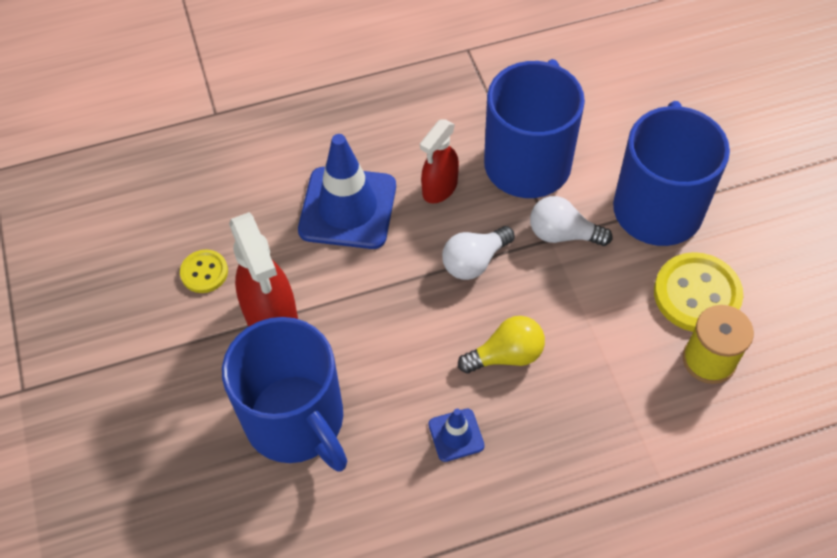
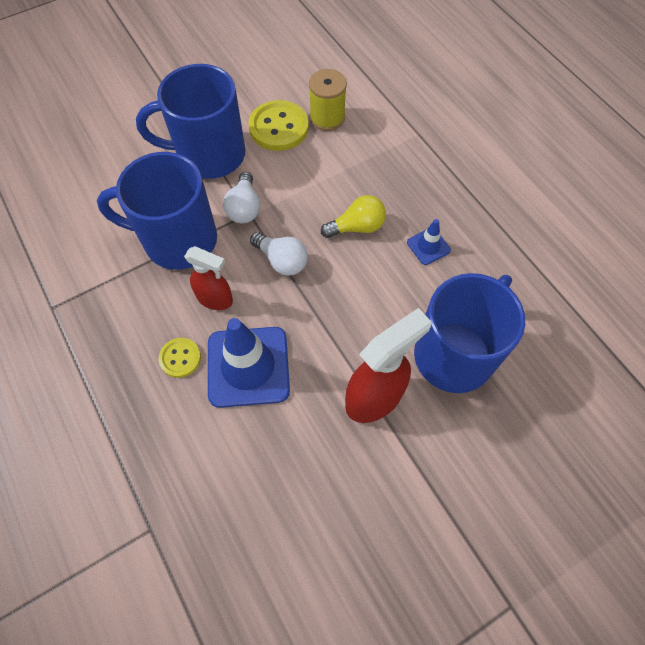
camera: 105 degrees left, 5 degrees up
(204, 272) = (342, 473): yellow button -> yellow button (180, 358)
(506, 355) = (357, 227): yellow light bulb -> yellow light bulb turned 105 degrees clockwise

